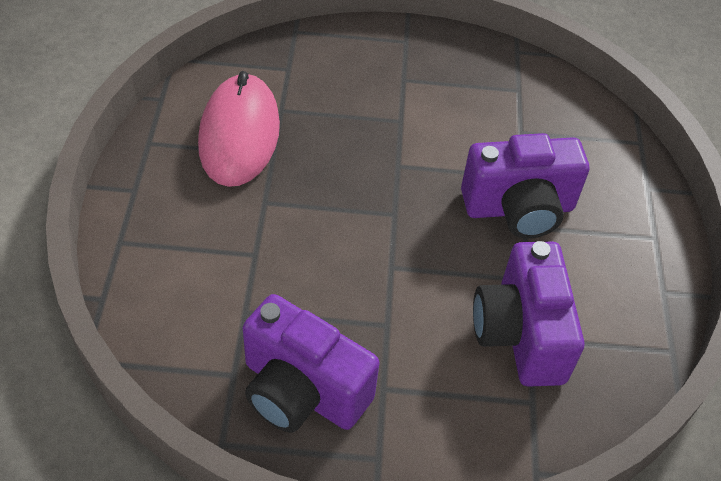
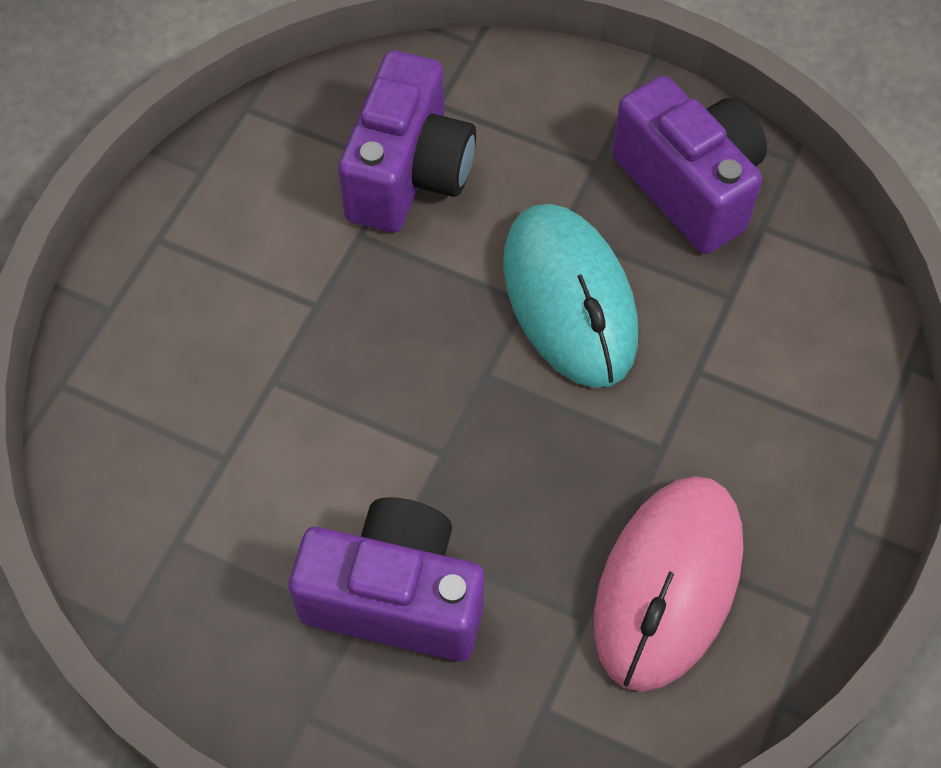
camera: 155 degrees left, 10 degrees up
(361, 276) = (569, 299): none -> turquoise mouse
(519, 209) = (310, 331): purple camera -> purple camera (395, 597)

